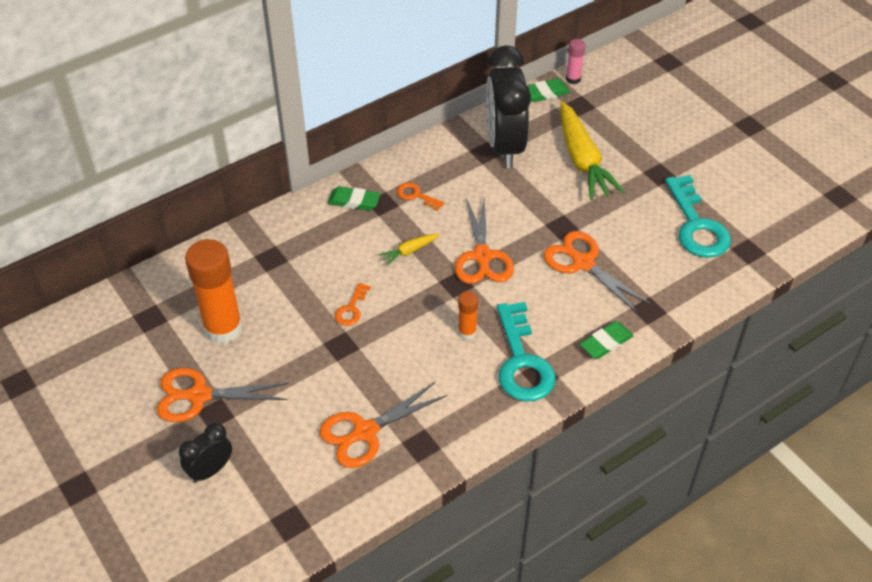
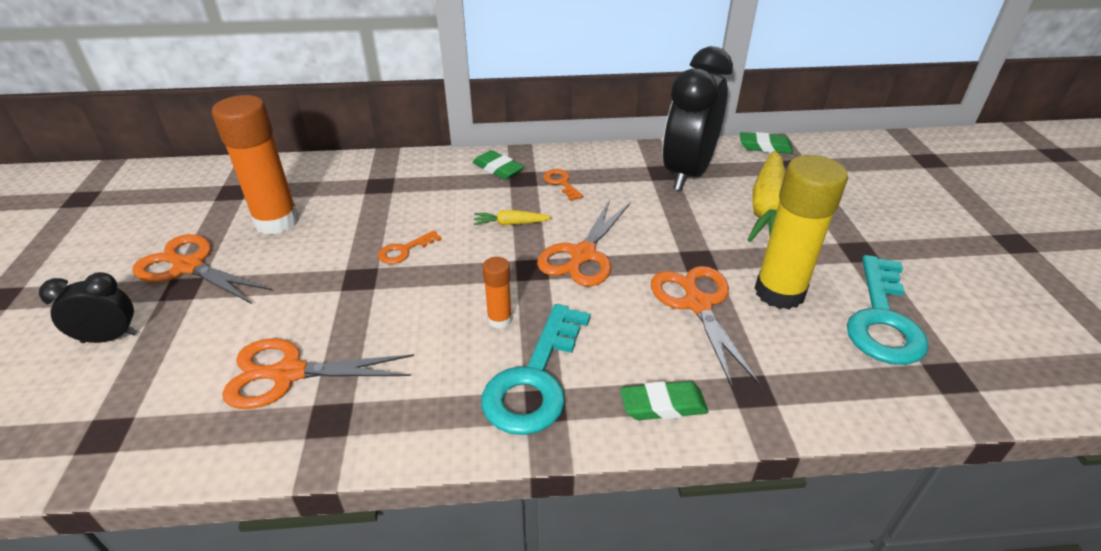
camera: 30 degrees right, 10 degrees down
(573, 79) = (804, 144): pink glue stick -> none
(627, 231) = (779, 292): none -> yellow glue stick

